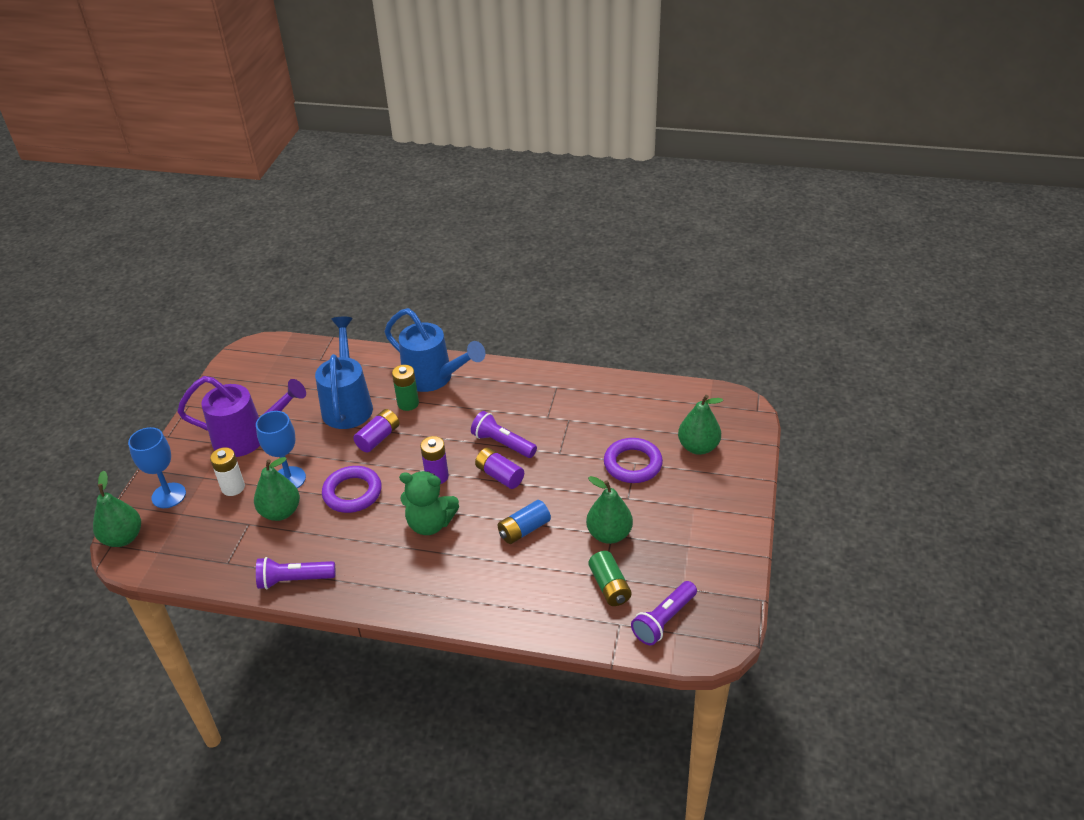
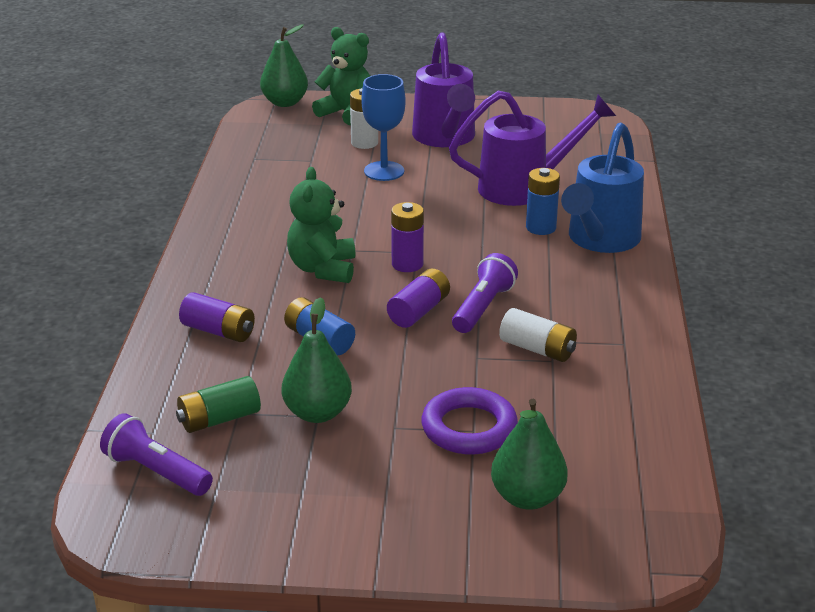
camera: 80 degrees right, 10 degrees down
(169, 495) = (347, 113): blue goblet -> green teddy bear
(280, 512) = (330, 174): green pear -> none
(294, 580) = (230, 197): purple flashlight -> none
(348, 404) = (524, 188): blue watering can -> purple watering can
(352, 493) = (368, 212): purple ring -> none
(378, 438) = (468, 216): purple battery -> purple battery (219, 331)
(408, 403) = (541, 227): green battery -> blue battery
(555, 424) = (537, 349): none -> white battery

